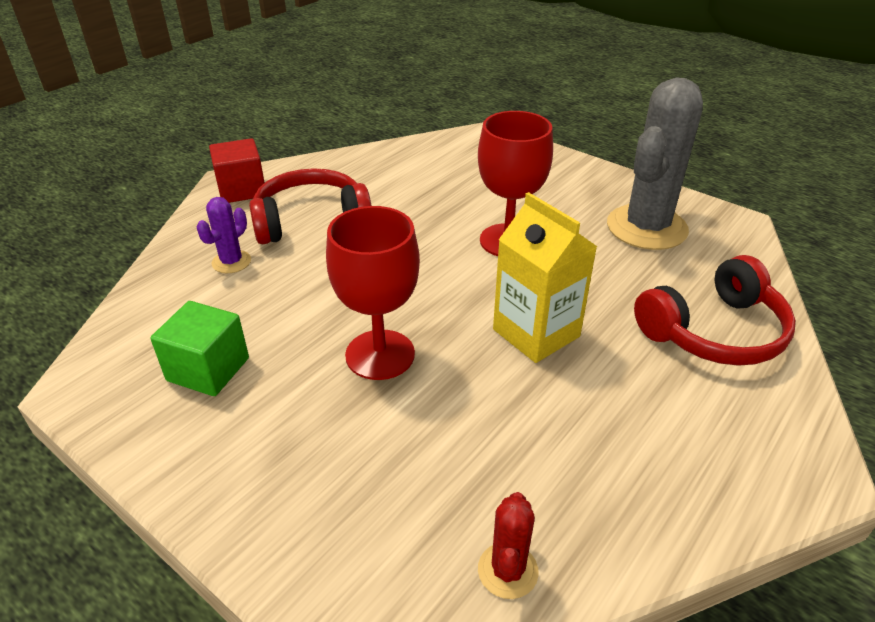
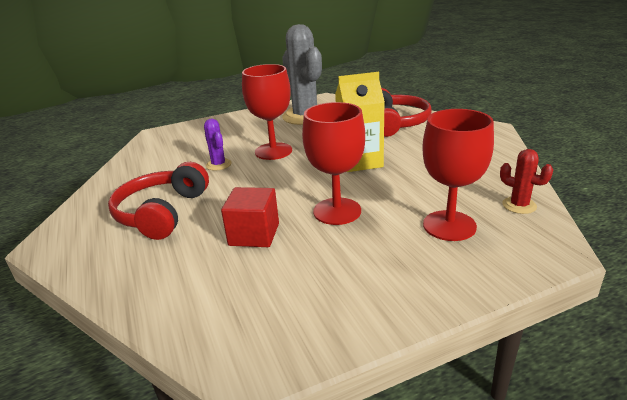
camera: 60 degrees left, 10 degrees down
(208, 369) = (291, 286): green cube -> none
(231, 262) = (168, 257): purple cactus -> purple cactus (218, 165)
(242, 190) = (70, 238): red cube -> red cube (254, 234)
(397, 485) = (449, 225): none -> red goblet

